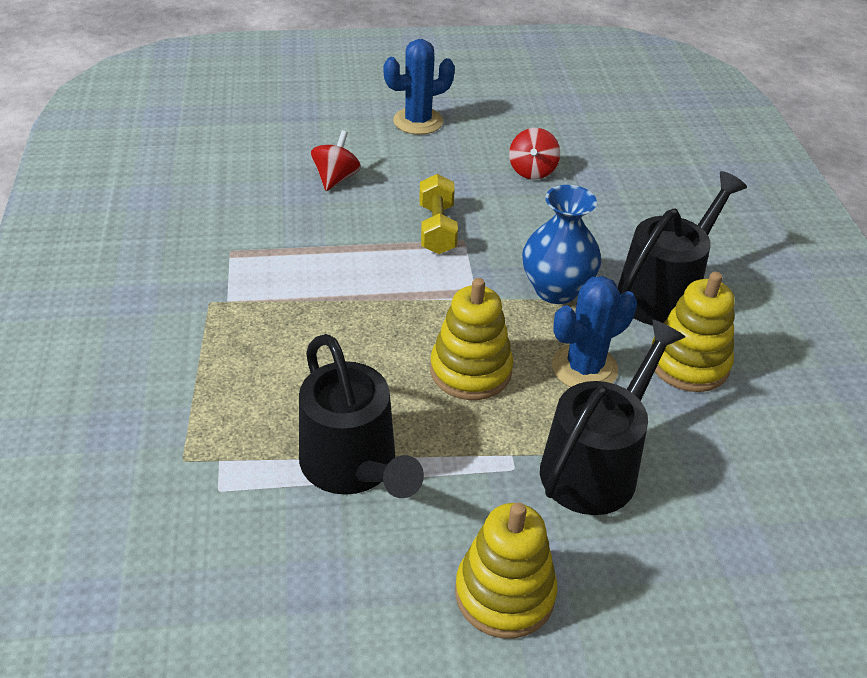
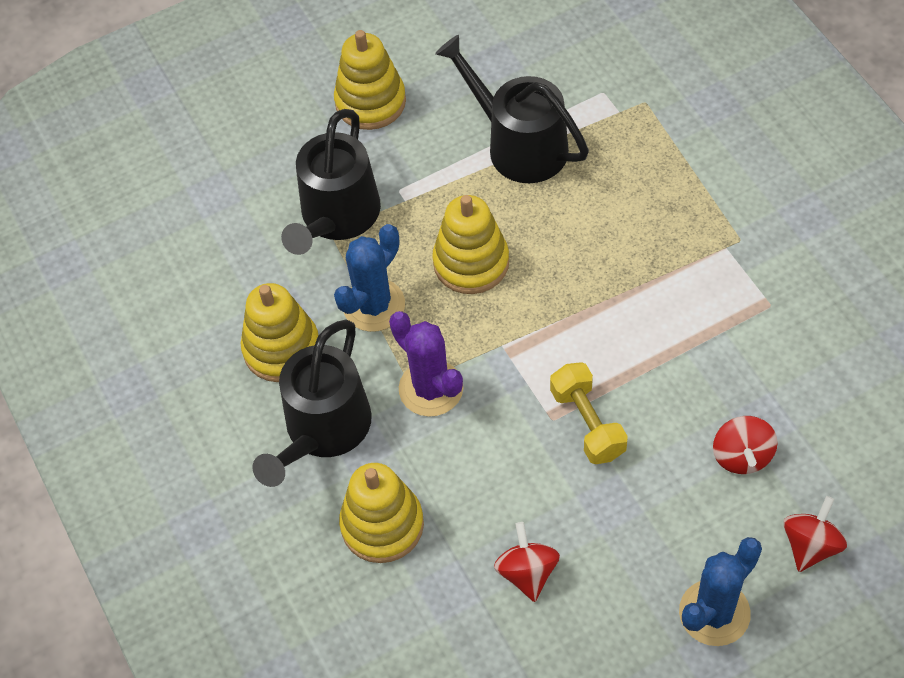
camera: 165 degrees right, 15 degrees up
(330, 129) = (810, 545): none -> red spinning top
(556, 289) = (431, 388): blue vase -> purple cactus
(631, 223) = (382, 525): none -> yellow stacking toy

